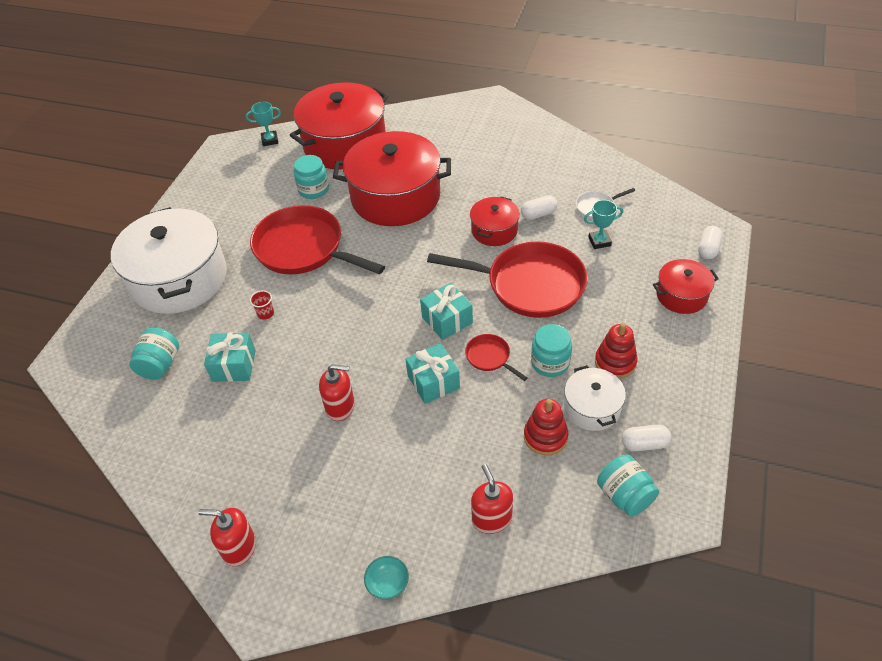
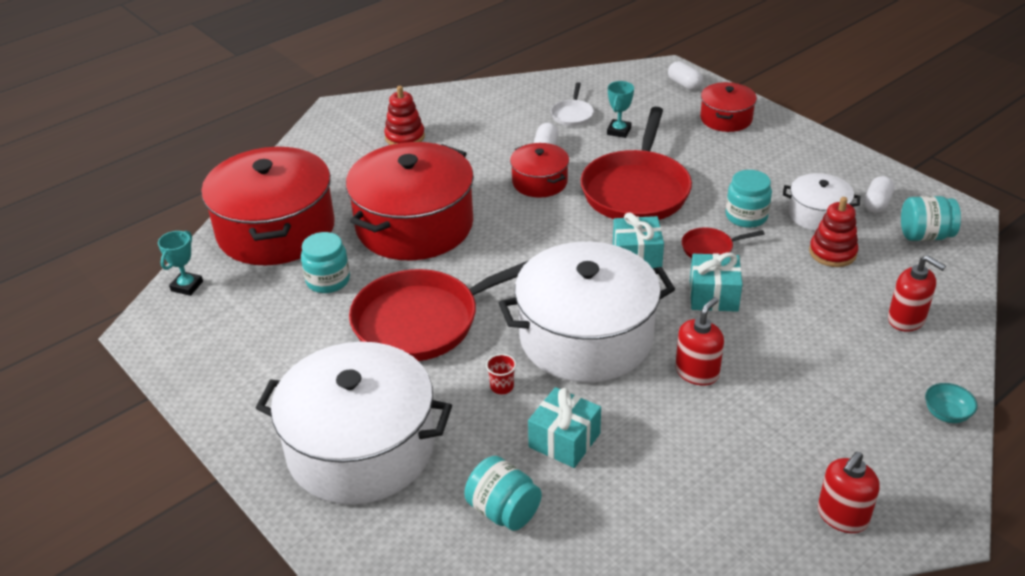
camera: 60 degrees left, 10 degrees down
(339, 332) = (586, 337): none -> white pot
(491, 518) = (906, 319): red soap dispenser -> red soap dispenser turned 150 degrees counterclockwise
(529, 285) = (636, 190): red pan -> red pan turned 150 degrees clockwise
(615, 362) = (774, 182): red stacking toy -> red stacking toy (405, 137)

